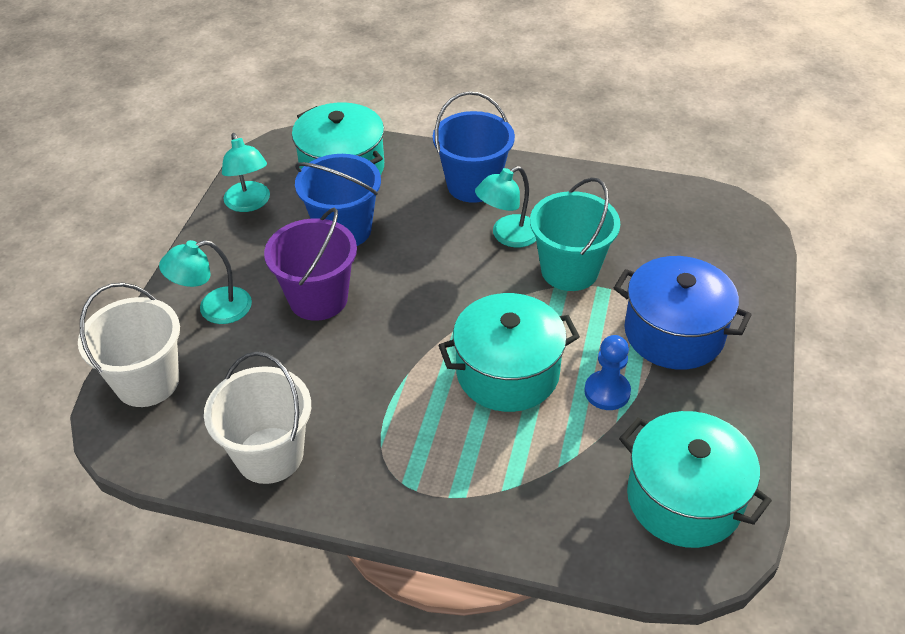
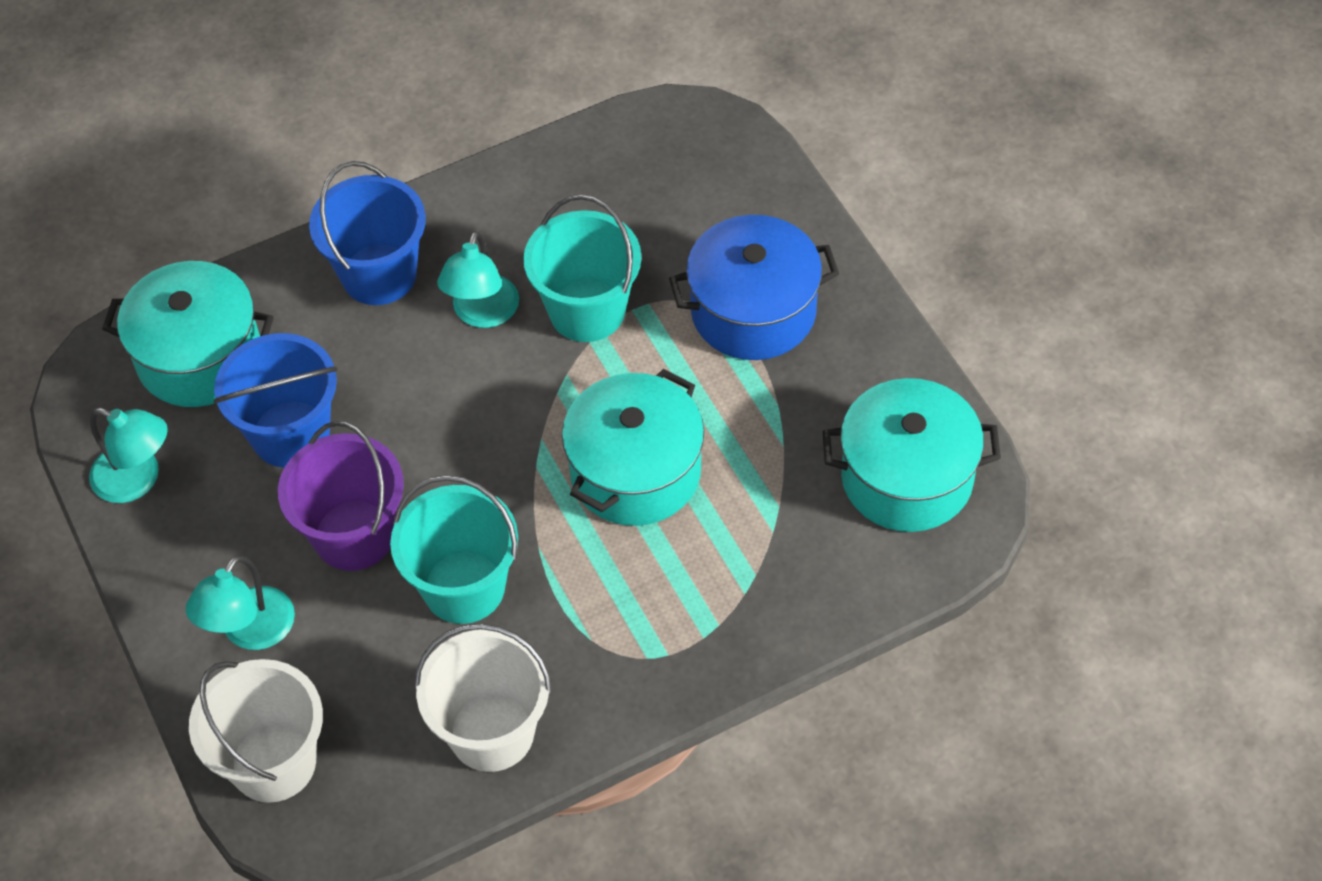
camera: 40 degrees left, 10 degrees up
(343, 365) = (464, 587): none -> turquoise bucket
(607, 392) = (747, 422): blue pawn -> none

